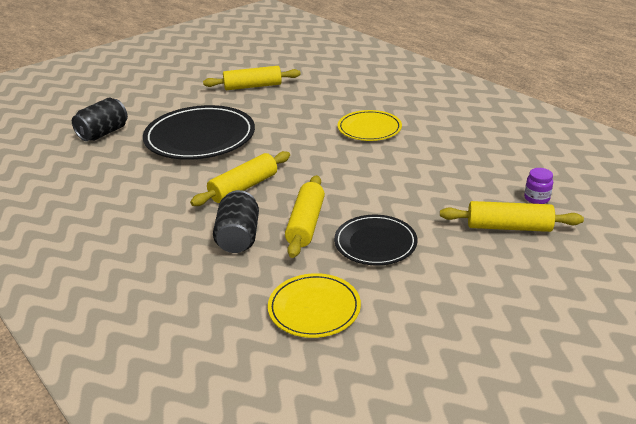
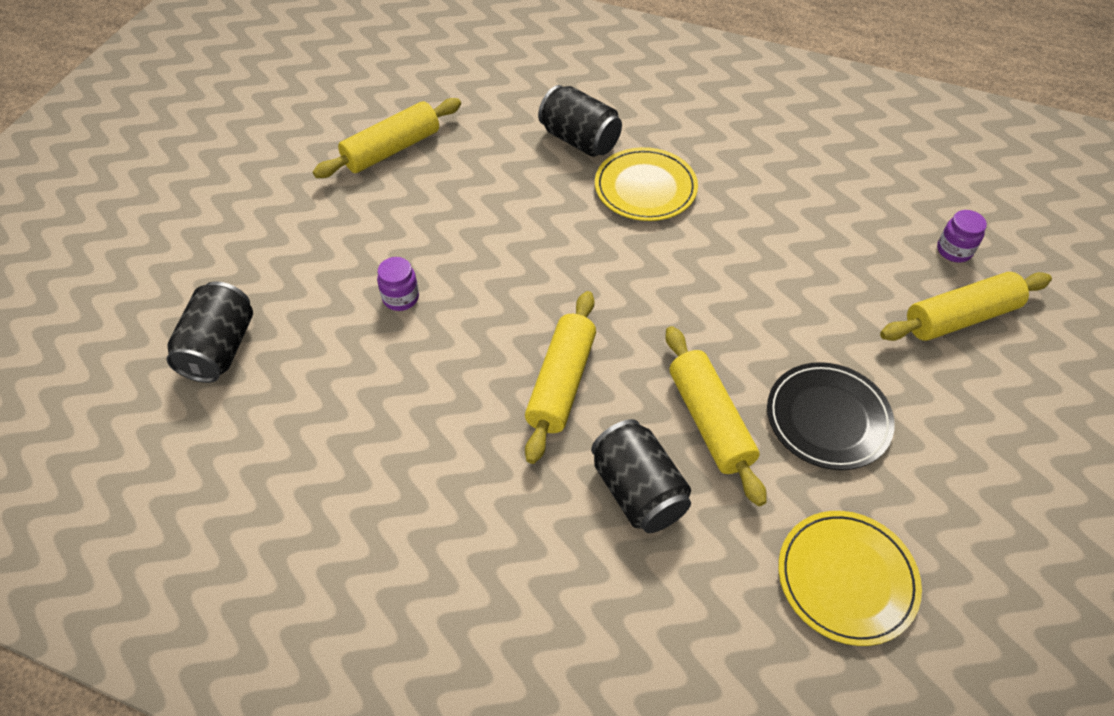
camera: 30 degrees left, 20 degrees up
(200, 137) = (401, 298): black plate -> purple jar
(353, 103) = (579, 140): none -> black can

